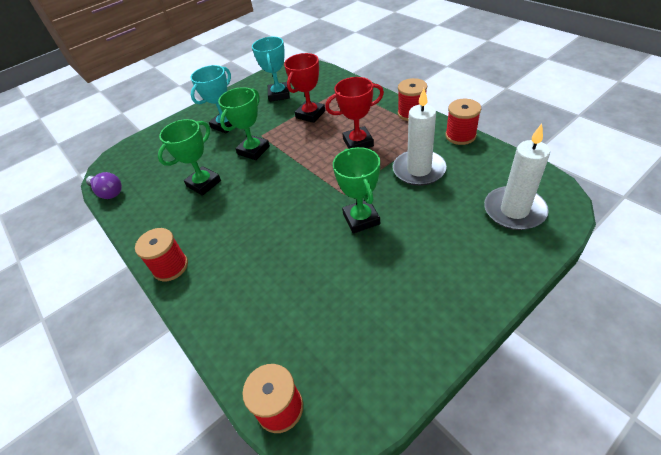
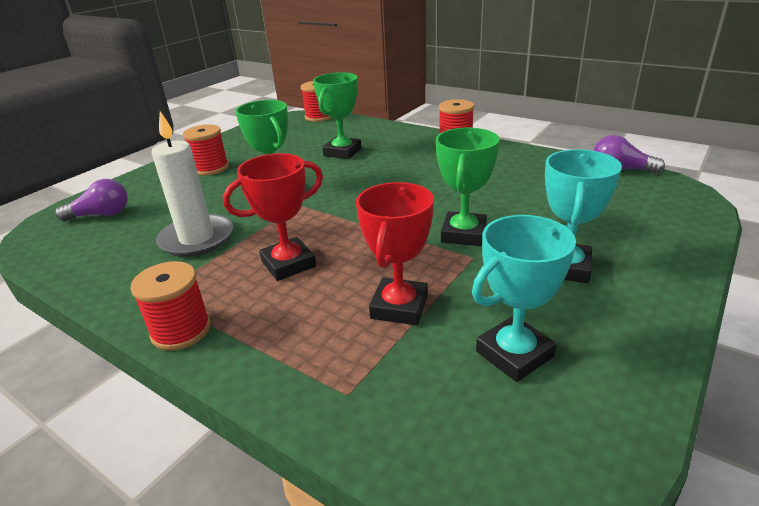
camera: 160 degrees right, 15 degrees down
(204, 183) = (497, 192): green trophy -> green trophy (342, 152)
(279, 95) = (514, 354): turquoise trophy -> turquoise trophy turned 75 degrees clockwise
(460, 136) = (108, 293): red spool -> red spool (210, 168)
(514, 210) = (101, 215): white candle -> purple light bulb

